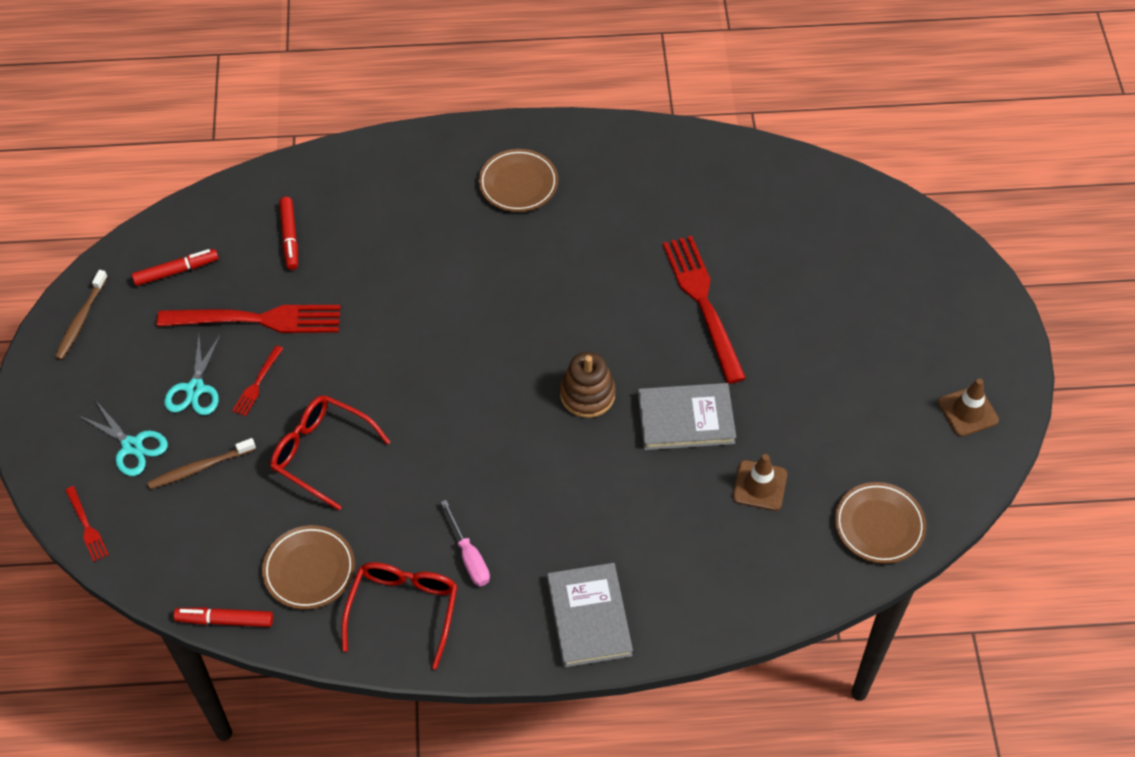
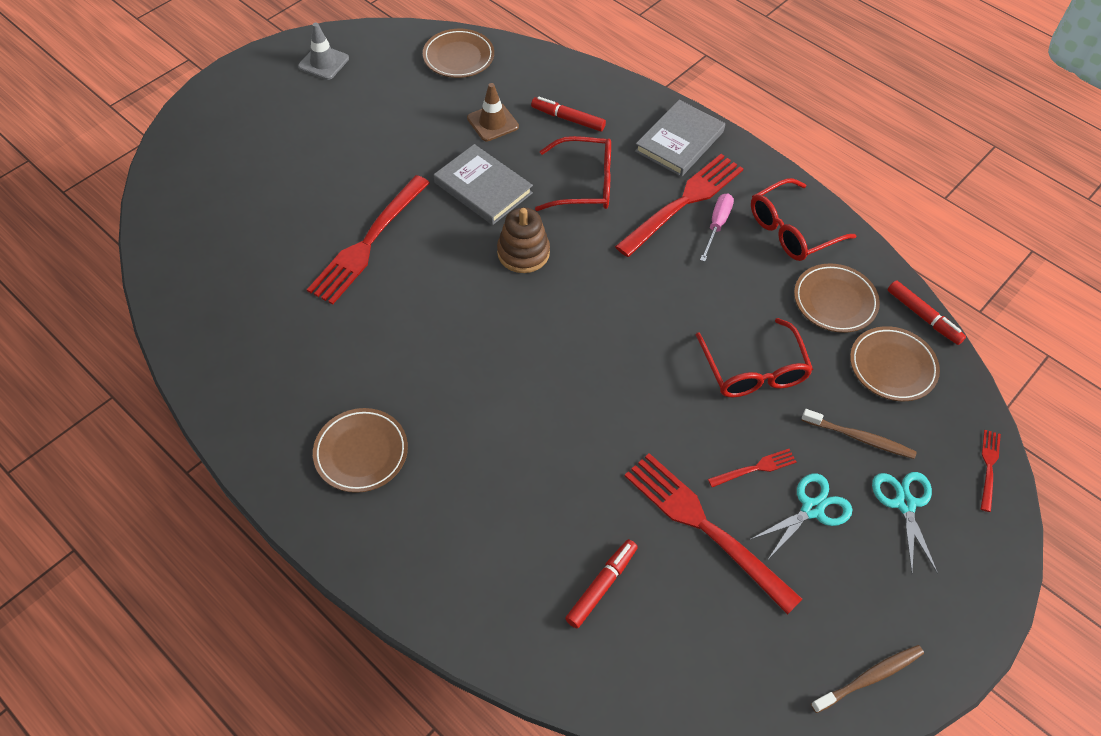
camera: 135 degrees left, 0 degrees up
(176, 271) = (737, 648): red marker -> red marker (568, 119)
(217, 549) = (892, 366): none -> brown plate
(519, 555) = (684, 202): none -> red fork
(616, 496) = (583, 184): none -> red glasses
(968, 411) = (323, 63): brown traffic cone -> grey traffic cone

